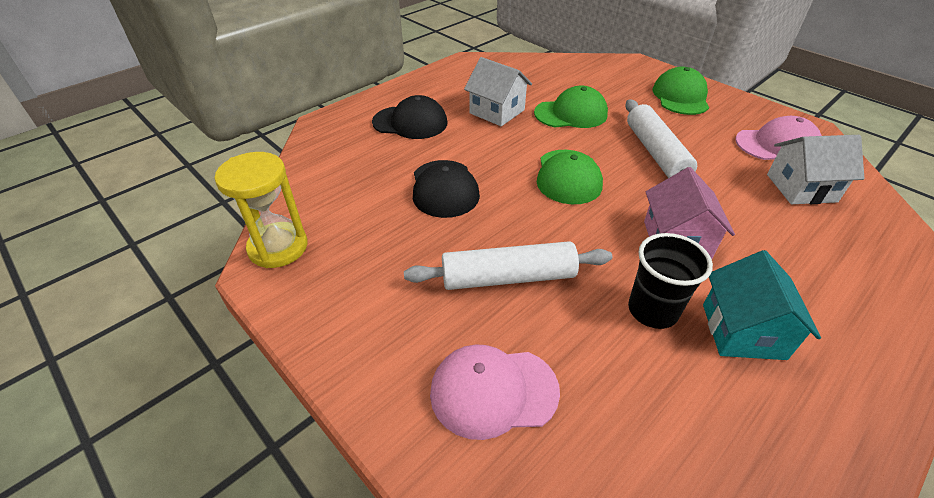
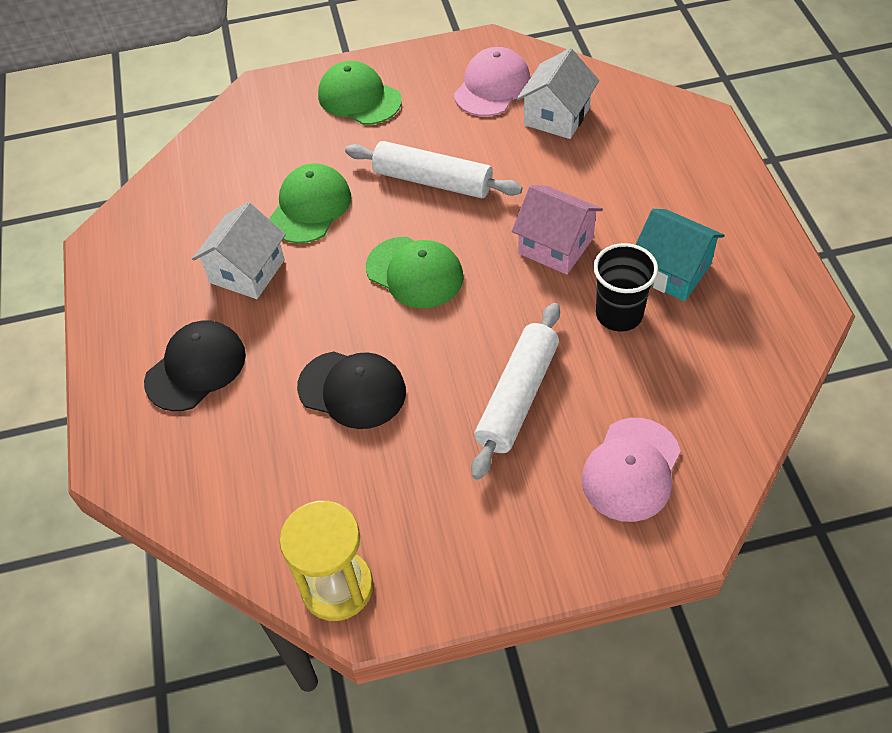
camera: 55 degrees left, 10 degrees up
(497, 111) = (247, 271): white house -> white house turned 45 degrees counterclockwise

